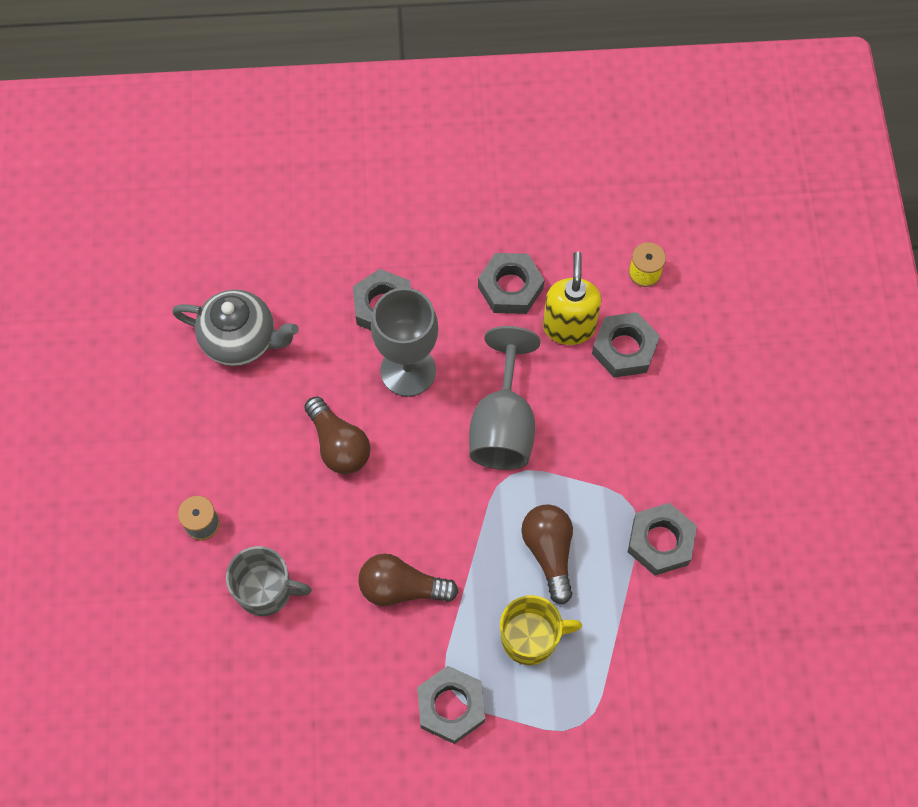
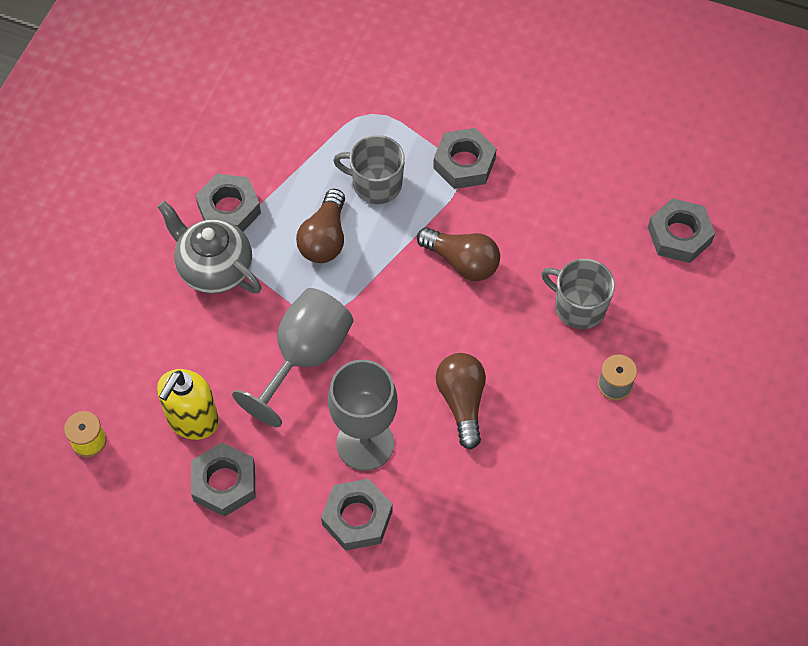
camera: 155 degrees left, 5 degrees down
(241, 340) = (513, 545): grey teapot -> grey teapot (214, 268)
(530, 638) = (376, 184): yellow mug -> grey mug
(624, 349) = (155, 377): grey nut -> grey nut (679, 235)

